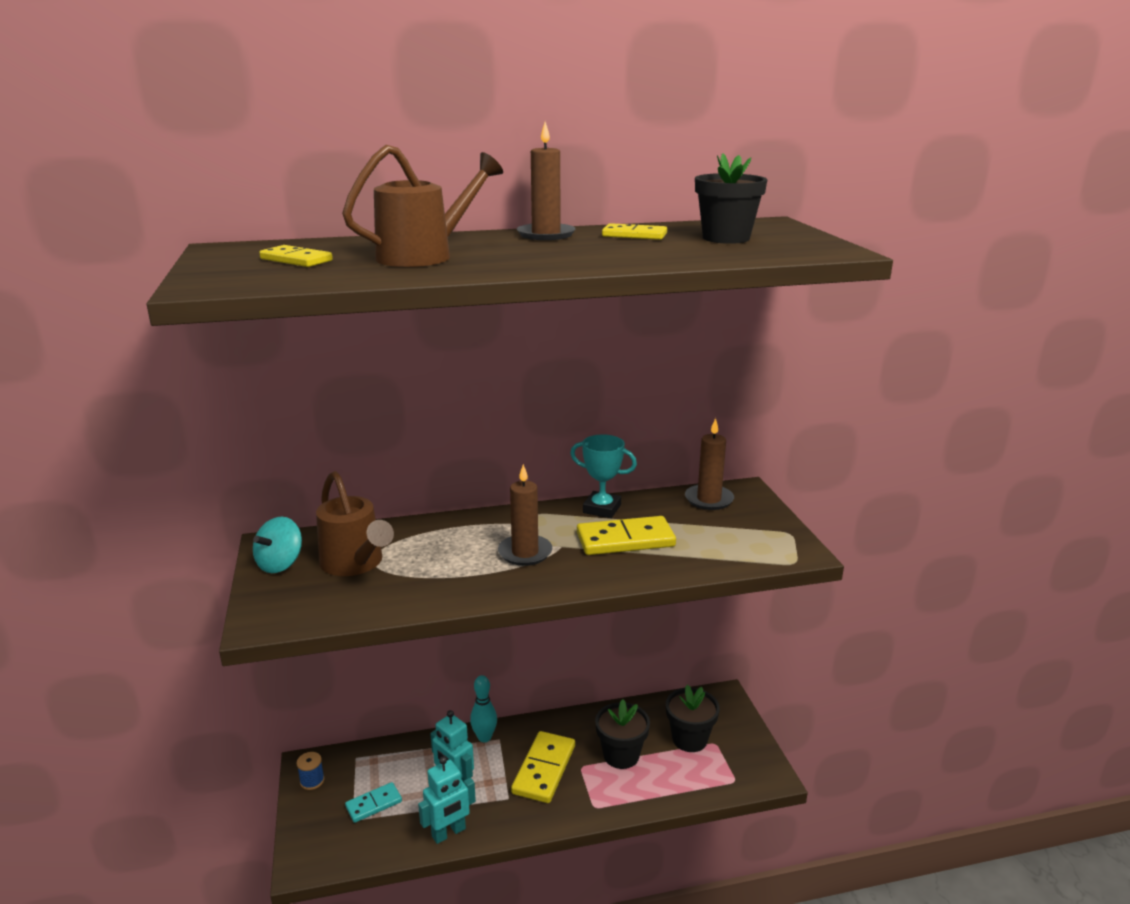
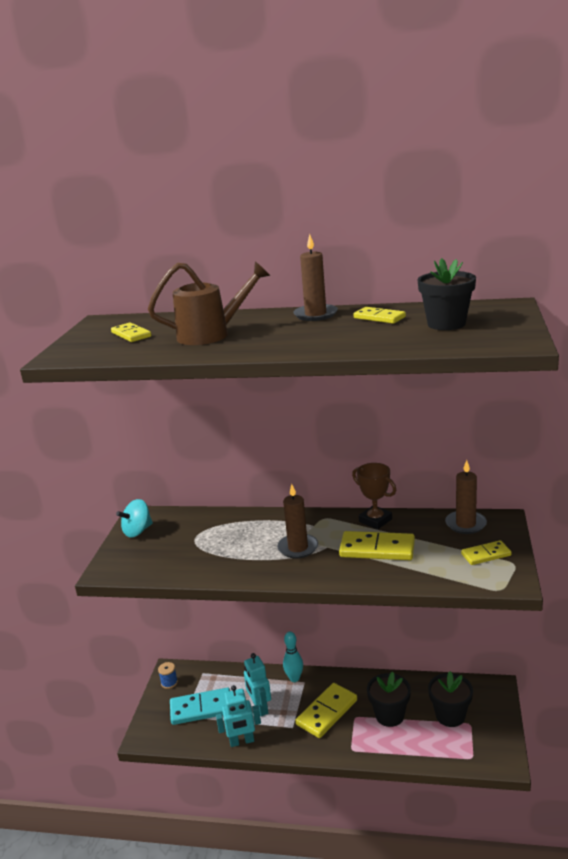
camera: 25 degrees right, 0 degrees up
(355, 564) = (182, 538): brown watering can -> none
(374, 804) = (201, 708): turquoise domino -> turquoise domino, size x1.67
(602, 509) = (375, 520): turquoise trophy -> brown trophy
(753, 528) = (486, 555): none -> yellow domino

